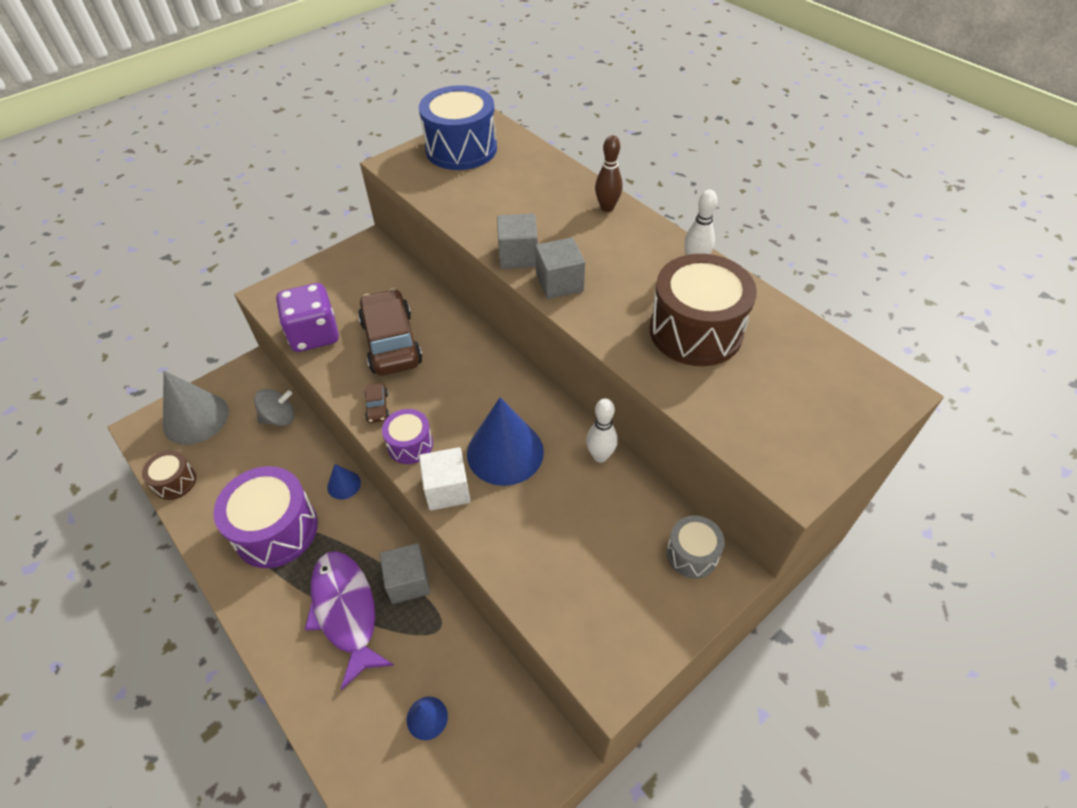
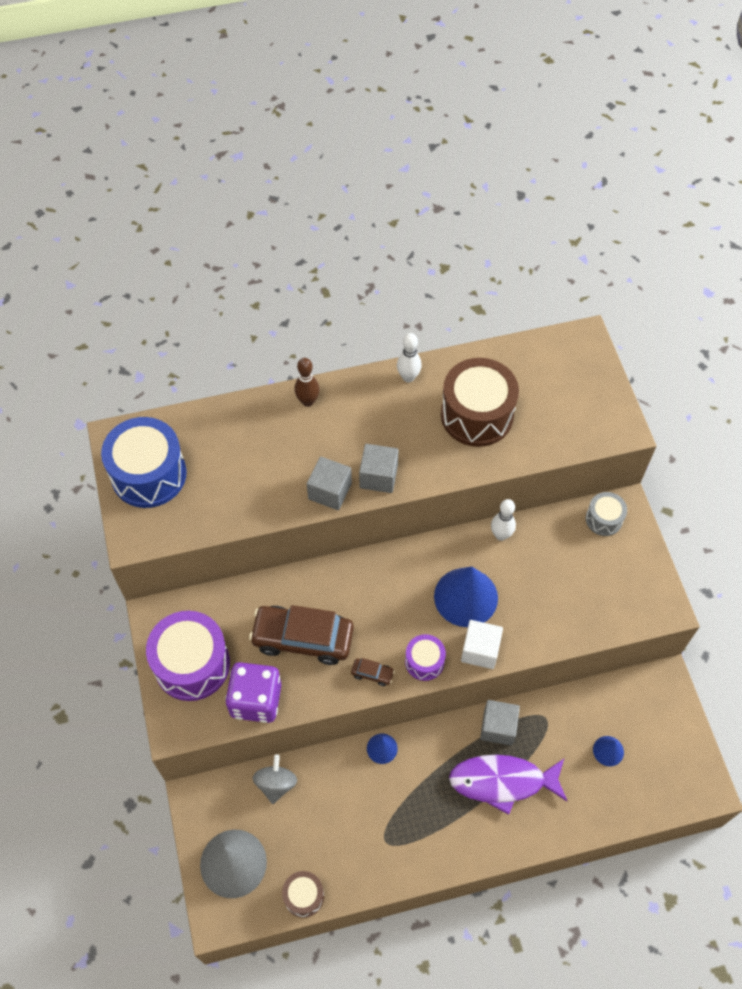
camera: 65 degrees left, 10 degrees up
(276, 530) = (401, 817): purple drum -> purple drum (192, 664)

